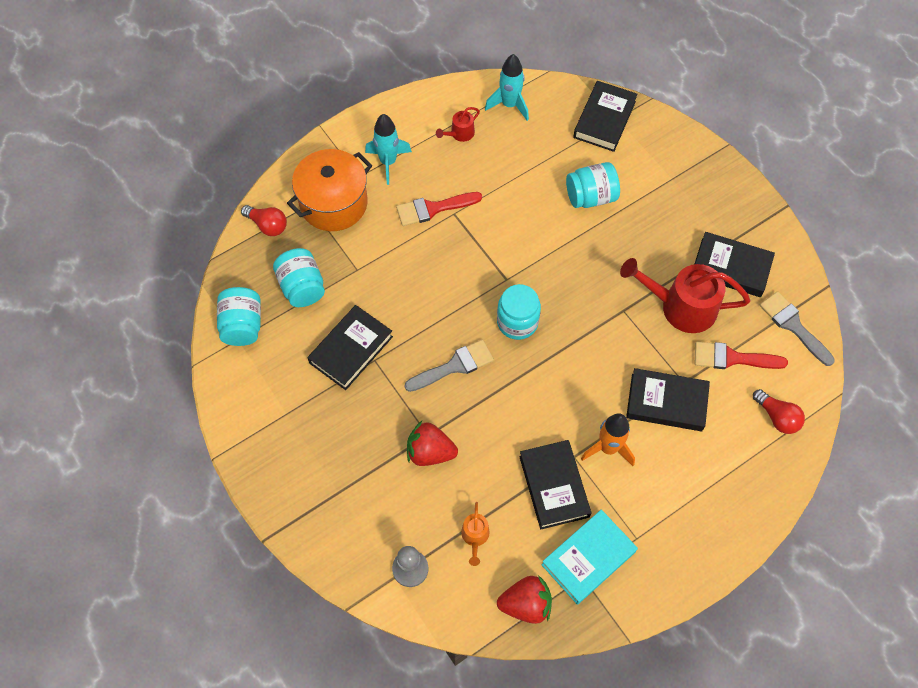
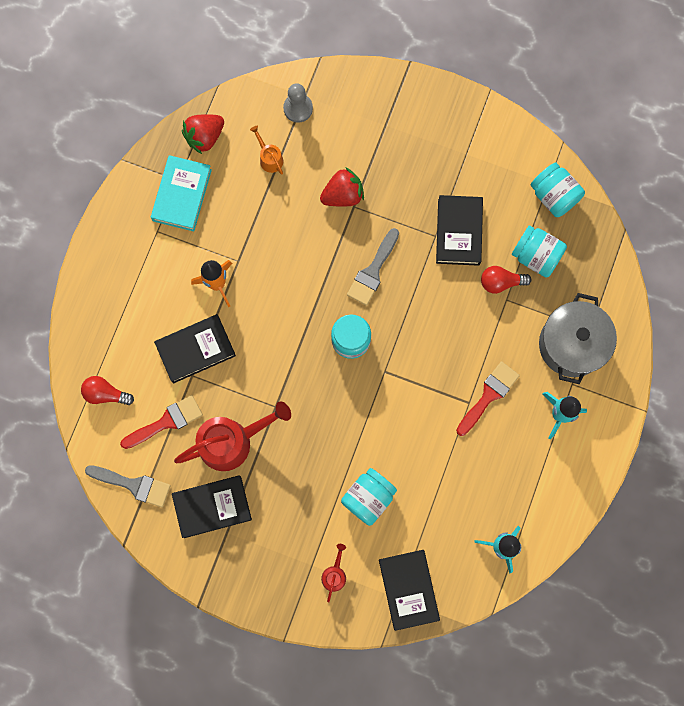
camera: 145 degrees right, 15 degrees up
(267, 225) = (606, 289): red light bulb -> red light bulb (500, 282)
(333, 203) = (571, 344): orange pot -> grey pot
(459, 134) = (521, 485): red watering can -> red watering can (334, 574)
(554, 486) = (238, 229): black book -> none

